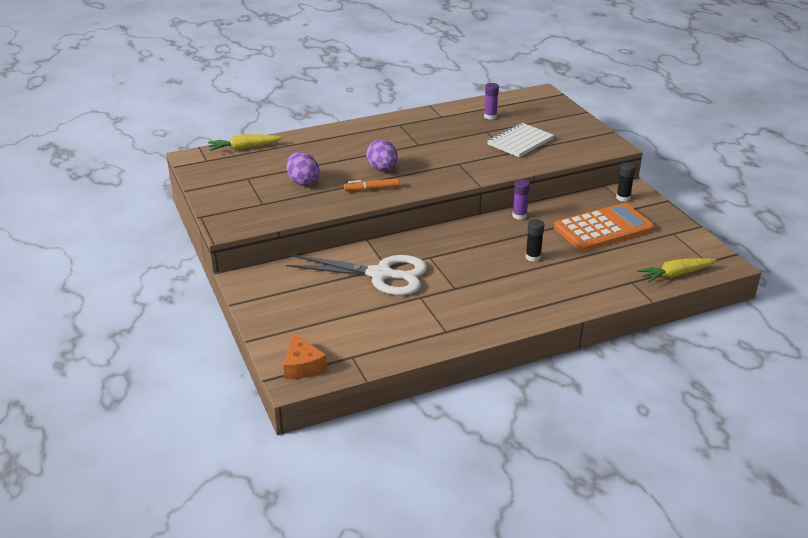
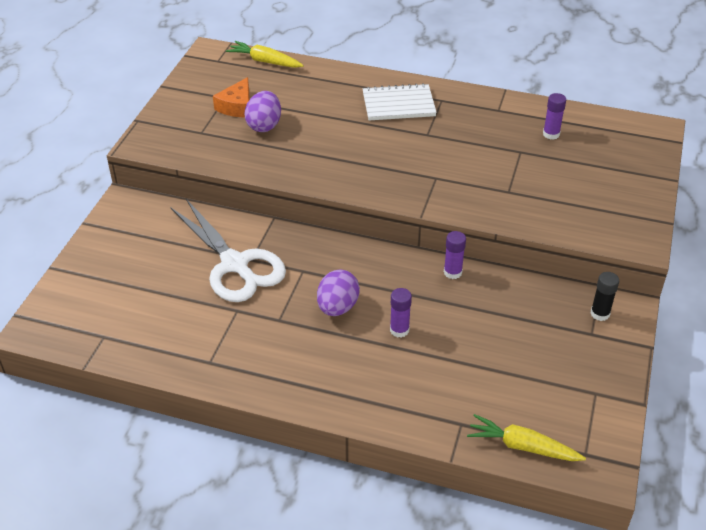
camera: 40 degrees right, 10 degrees up
(302, 365) = (57, 319): orange cheese -> orange cheese (237, 106)
(372, 189) = (312, 165): orange marker -> none
(382, 169) = (353, 147): purple egg -> purple egg (337, 307)
(520, 142) = (539, 183): white notebook -> white notebook (398, 104)
(533, 257) = (399, 330): black glue stick -> purple glue stick
(603, 228) = (522, 340): orange calculator -> none

